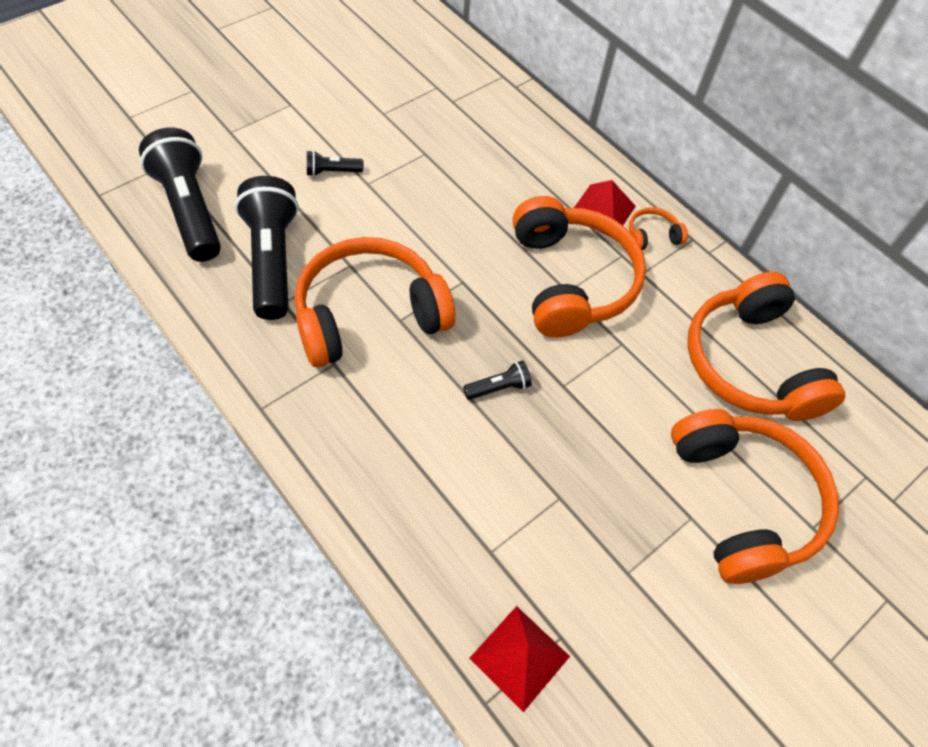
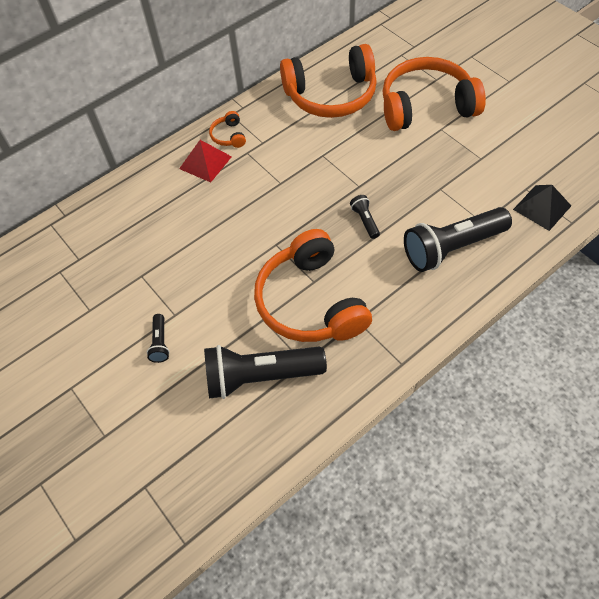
camera: 80 degrees left, 0 degrees up
(189, 209) = (204, 454): black flashlight -> black flashlight (452, 248)
(519, 657) = (542, 207): red pyramid -> black pyramid
(571, 280) = (271, 181): orange headphones -> none

